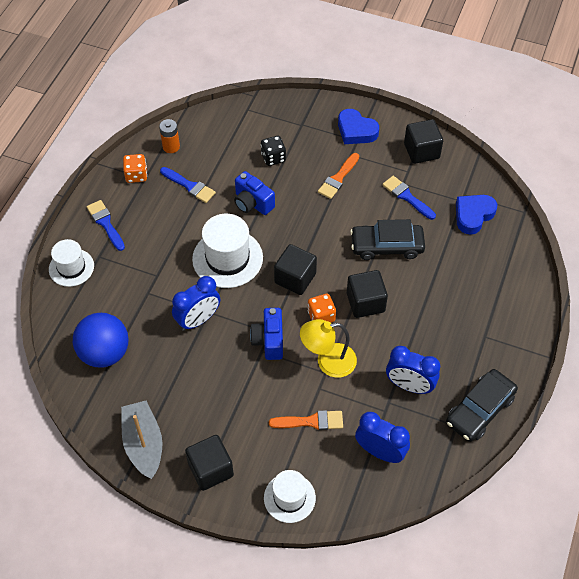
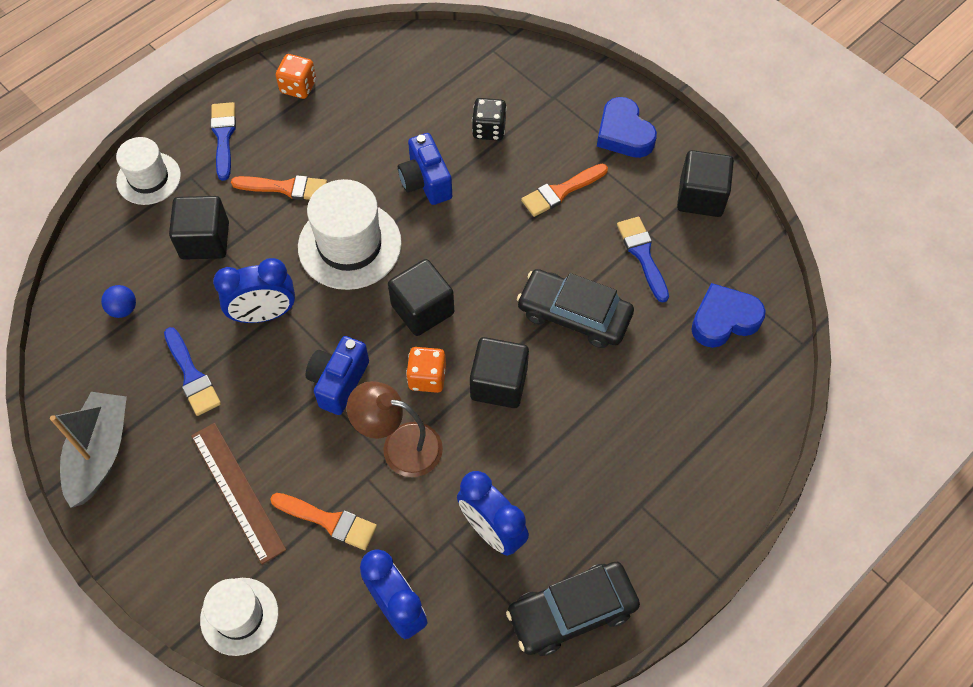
camera: 25 degrees right, 5 degrees up
(104, 353) = (123, 309): blue ball -> blue ball, size x0.42
(166, 239) = (285, 188): none -> orange brush
(171, 146) = (364, 65): orange battery -> none
(189, 186) = (357, 127): blue brush -> blue brush (192, 376)
(210, 469) = (162, 528): black cube -> black cube (205, 240)
(245, 428) = (237, 491): none -> brown ruler
(328, 361) = (400, 446): yellow lamp -> brown lamp

